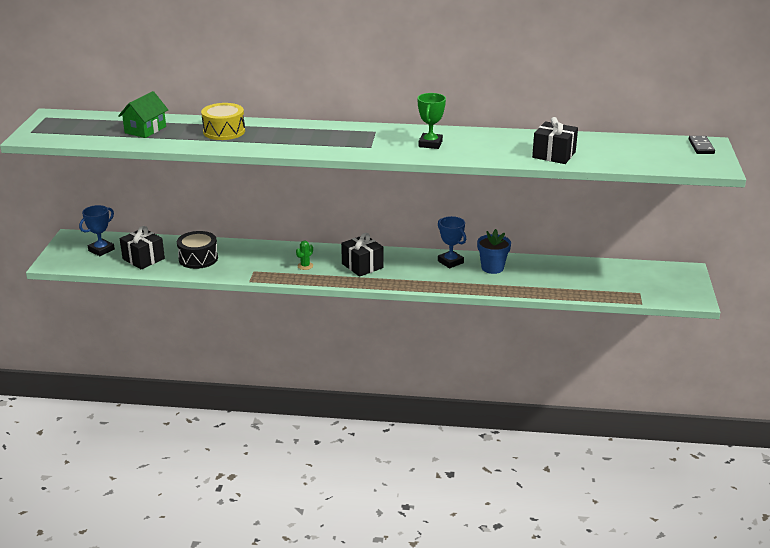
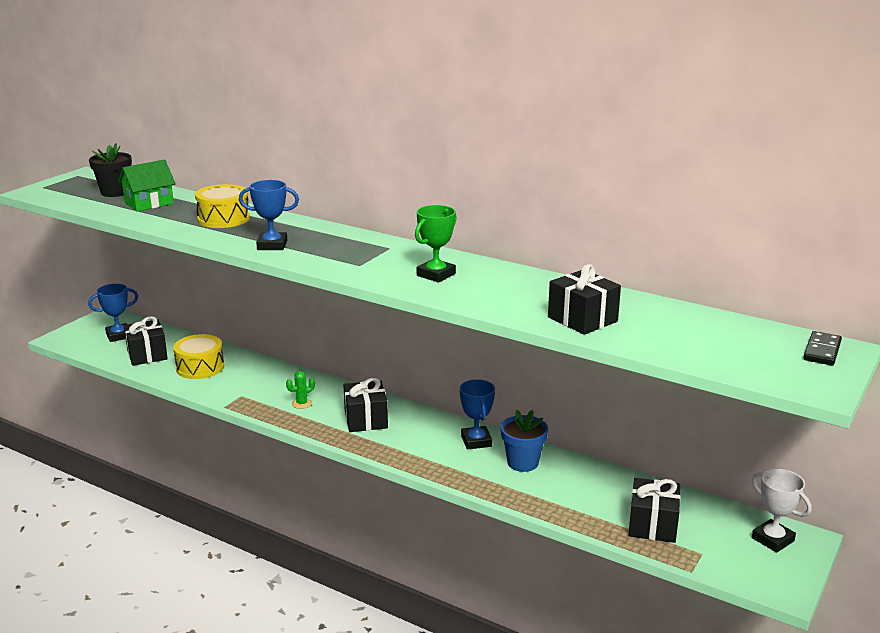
camera: 25 degrees right, 5 degrees down
(102, 126) = (115, 192): none -> black flower pot
(198, 258) = (200, 367): black drum -> yellow drum
(289, 144) = (272, 245): none -> blue trophy
(600, 284) = (652, 525): none -> black gift
(671, 275) = (773, 539): none -> white trophy

